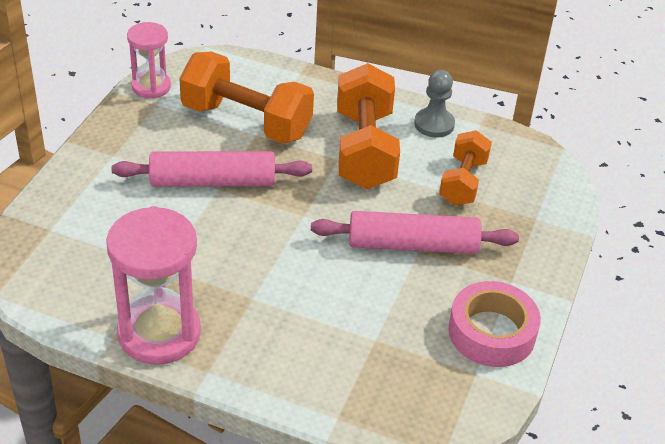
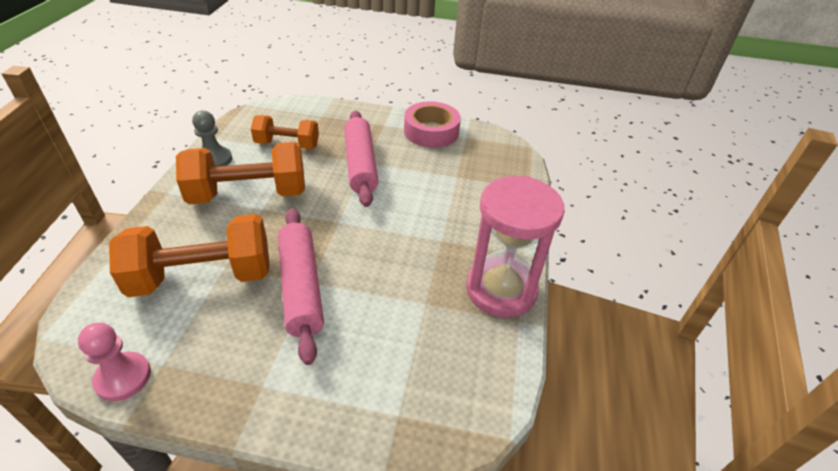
camera: 100 degrees left, 0 degrees up
(151, 87) = (123, 377): pink hourglass -> pink pawn
(246, 121) = (203, 276): orange dumbbell -> orange dumbbell turned 60 degrees clockwise

